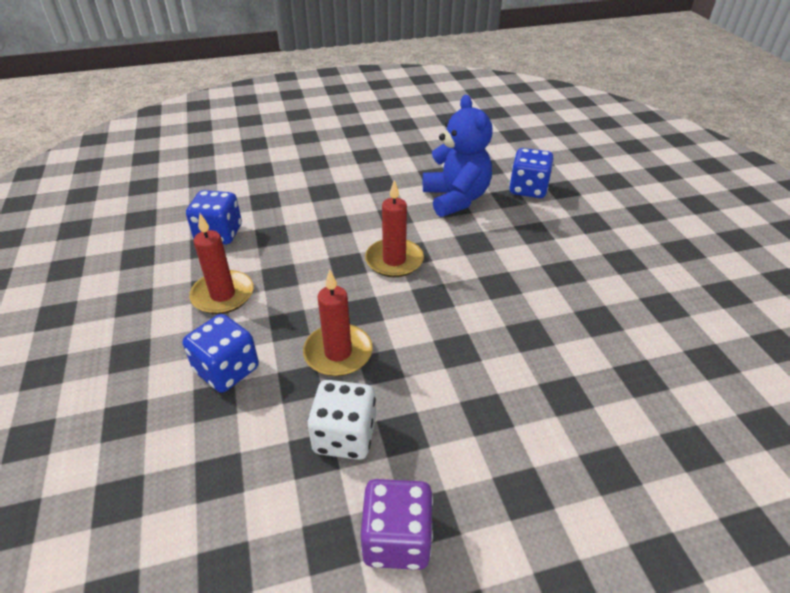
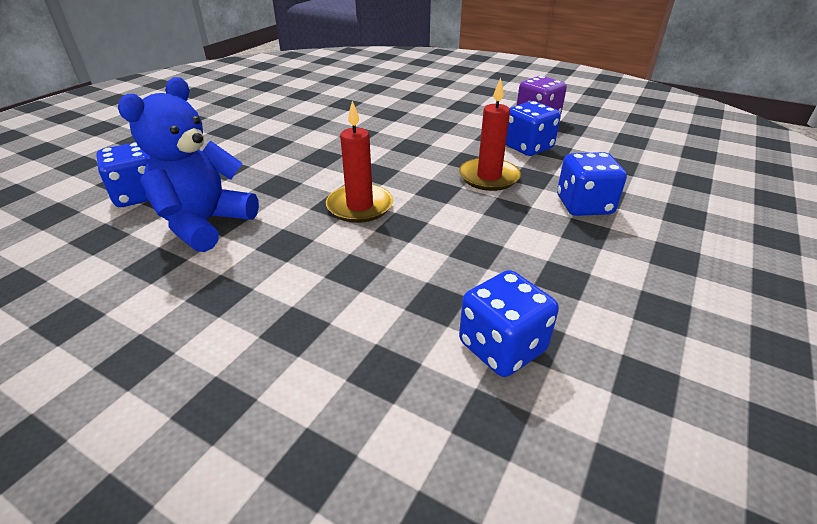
camera: 135 degrees left, 5 degrees down
(223, 295) = (551, 262): red candle -> none
(344, 436) = (528, 147): white dice -> blue dice

